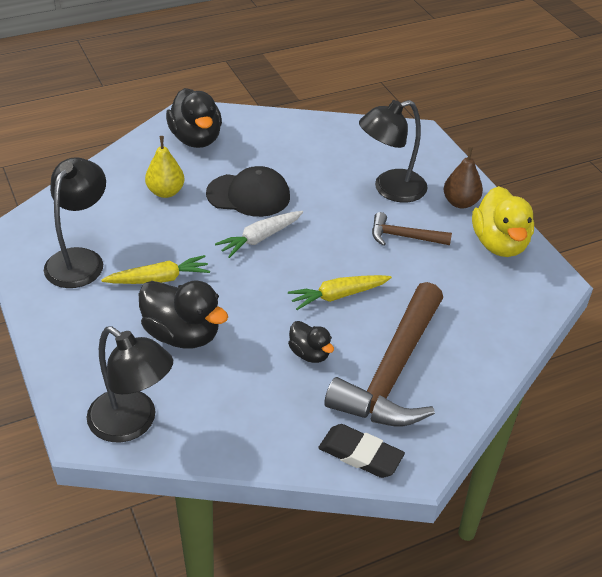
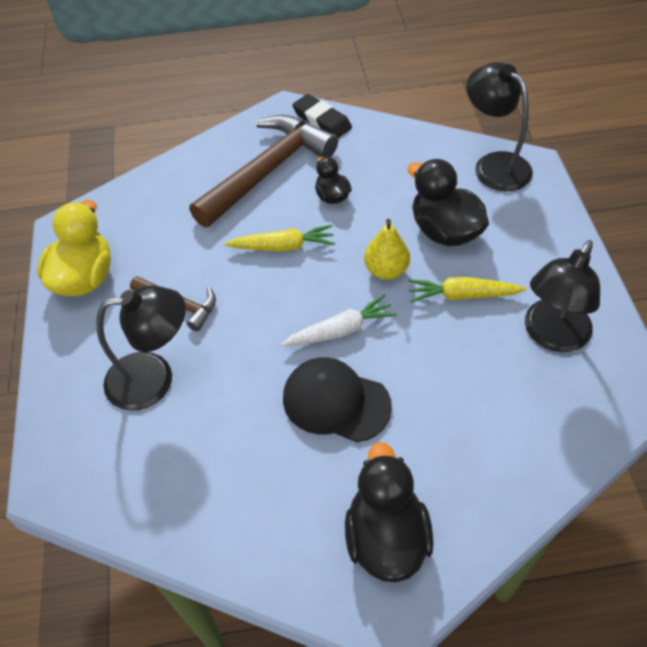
camera: 160 degrees left, 10 degrees up
(166, 192) = (443, 428): yellow pear -> yellow pear (386, 270)
(460, 202) = (84, 342): brown pear -> none

